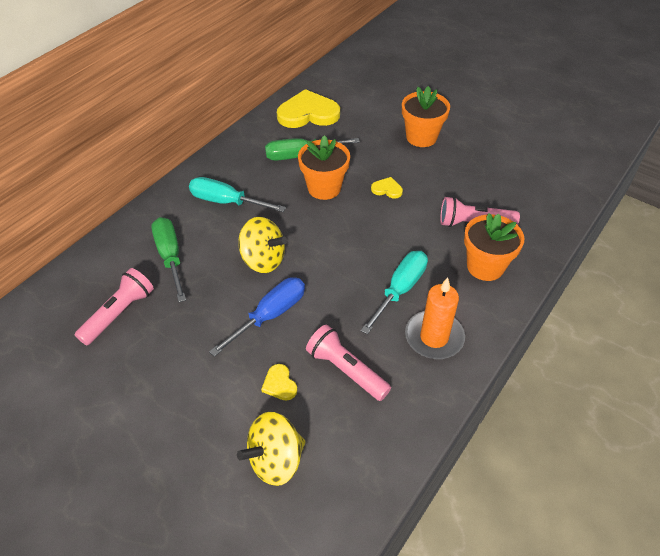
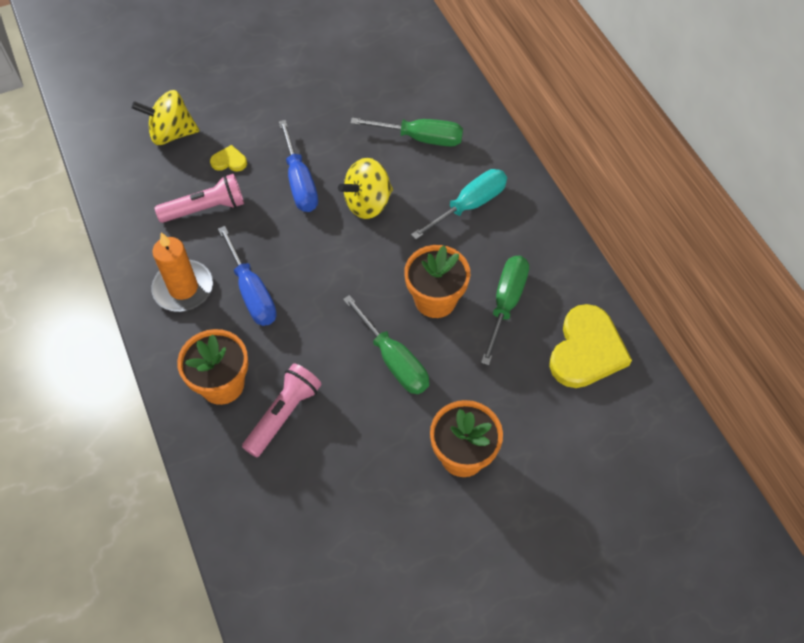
camera: 120 degrees right, 10 degrees up
(119, 313) = (378, 87): pink flashlight -> none
(275, 460) = (171, 134): yellow spinning top -> yellow spinning top turned 90 degrees counterclockwise
(387, 189) = (393, 360): yellow heart -> green screwdriver
(400, 290) = (252, 292): turquoise screwdriver -> blue screwdriver

